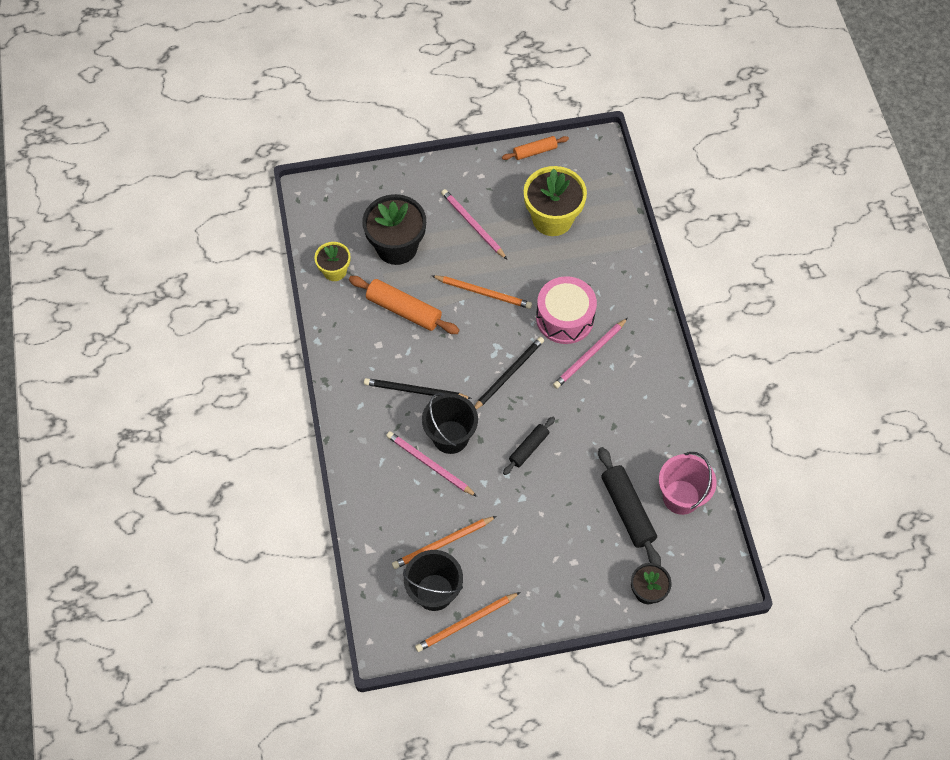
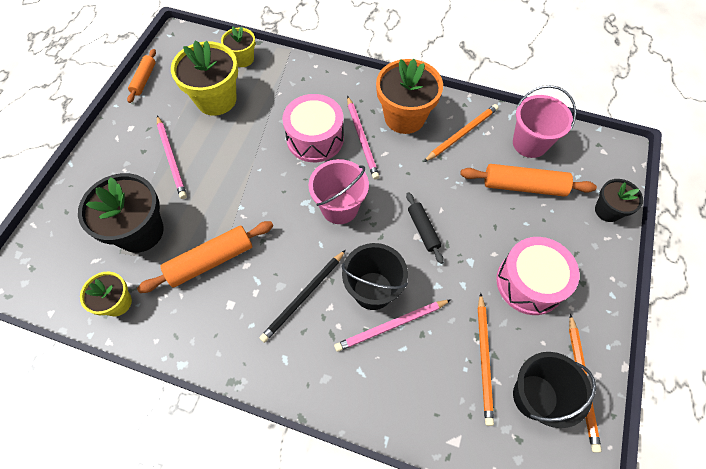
camera: 60 degrees left, 0 degrees up
(472, 225) = (171, 158): pink pencil -> pink pencil turned 105 degrees counterclockwise
(483, 293) = (245, 185): orange pencil -> orange pencil (462, 134)
(508, 374) = (339, 208): black pencil -> pink bucket
(531, 552) = (529, 283): none -> pink drum
(611, 211) = (243, 59): none -> yellow flower pot
(627, 510) = (523, 186): black rolling pin -> orange rolling pin
(638, 377) = (404, 117): none -> orange flower pot

